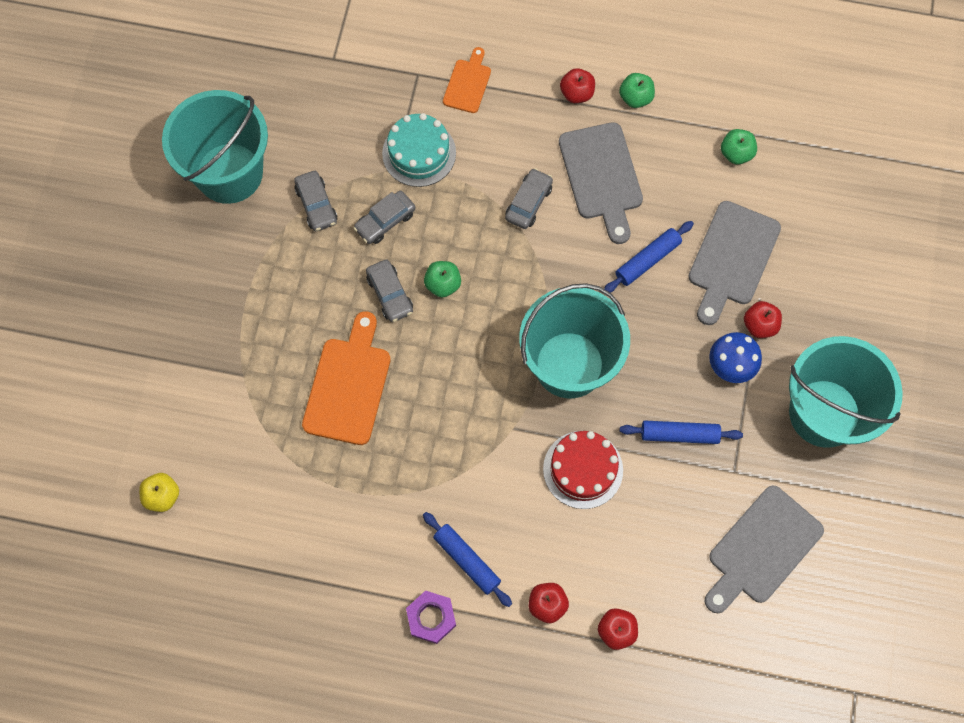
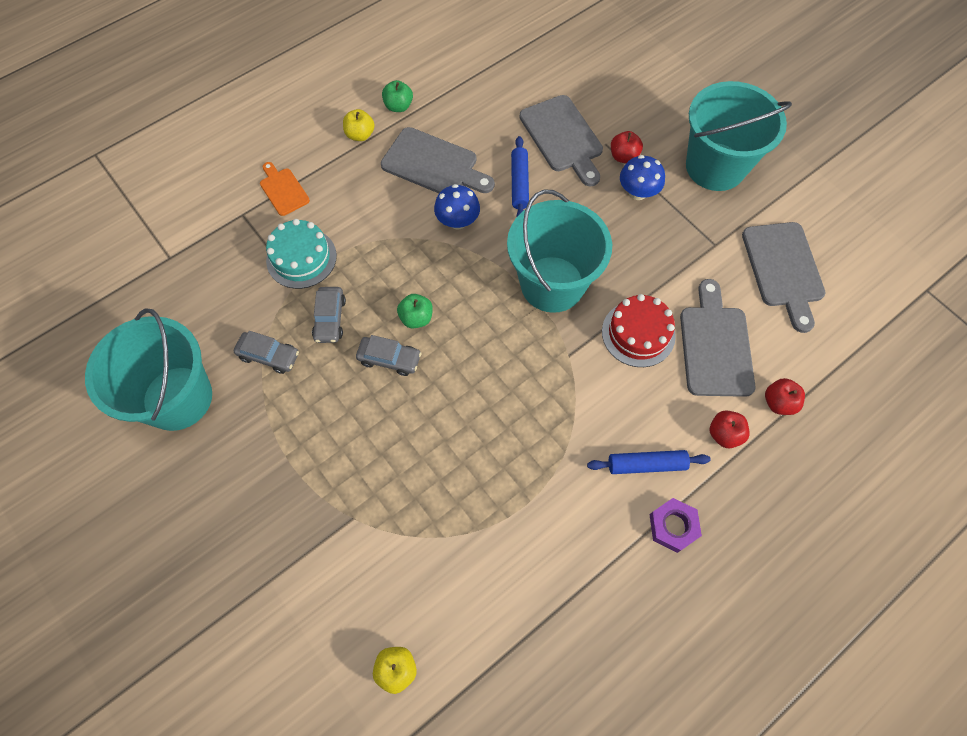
camera: 50 degrees left, 5 degrees down
(348, 385) = (434, 443): orange cutting board -> none
(528, 203) = (409, 220): grey car -> none
(562, 241) = (457, 221): none -> blue mushroom
(576, 93) = (360, 135): red apple -> yellow apple
(627, 541) = (715, 345): none -> grey cutting board
(679, 435) = (662, 256): blue rolling pin -> none
(736, 153) = (493, 84): green apple -> none

